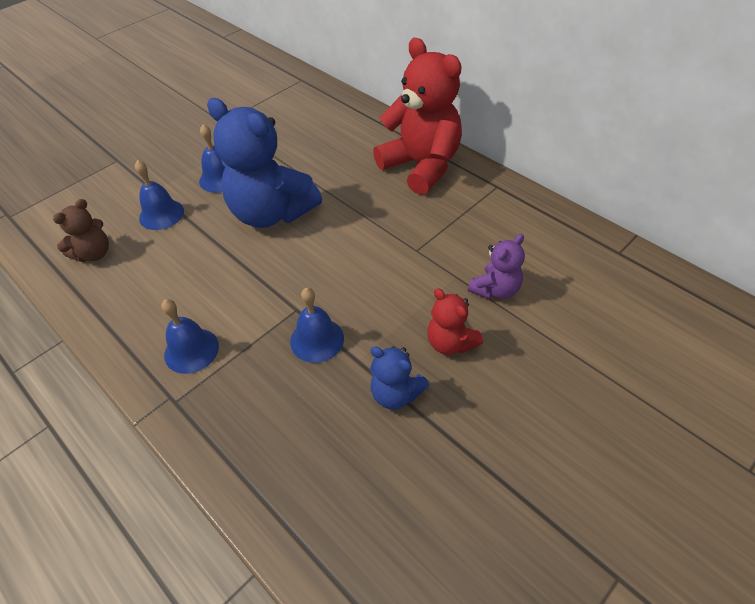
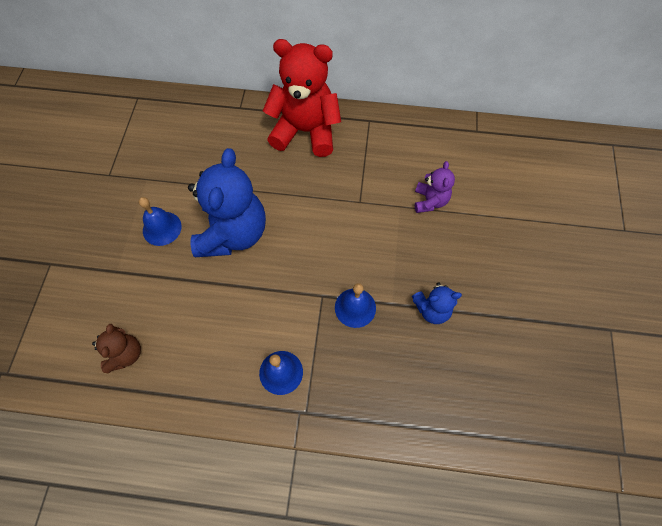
camera: 40 degrees left, 15 degrees up
(161, 214) = (146, 287): blue bell -> none
(271, 213) = (233, 233): blue teddy bear -> blue teddy bear turned 75 degrees counterclockwise
(450, 342) = (434, 255): red teddy bear -> none

